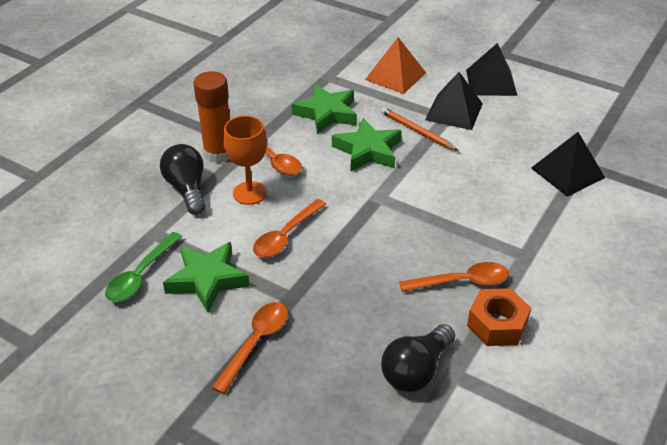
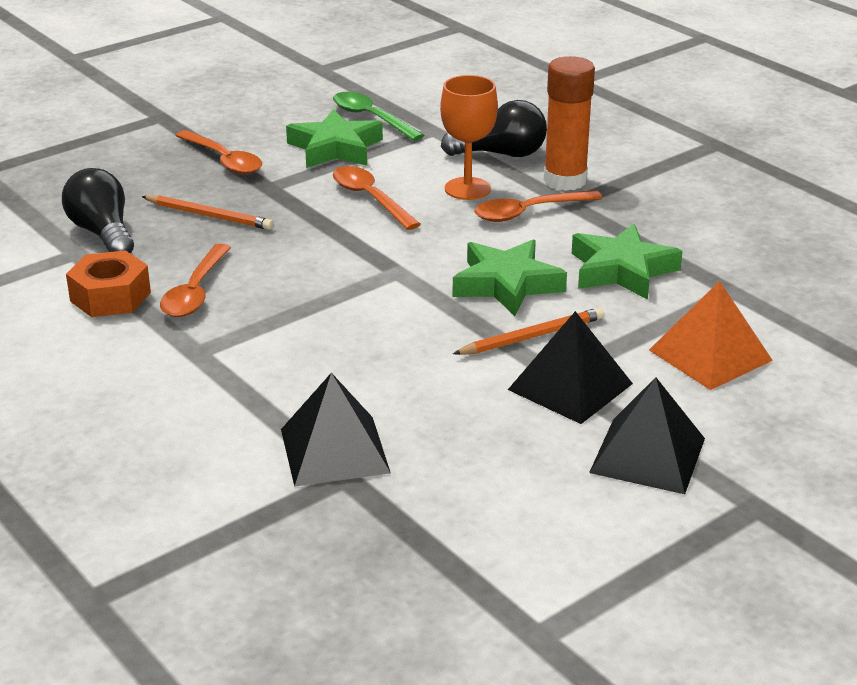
camera: 110 degrees right, 10 degrees down
(355, 315) = (209, 216): none -> orange pencil

